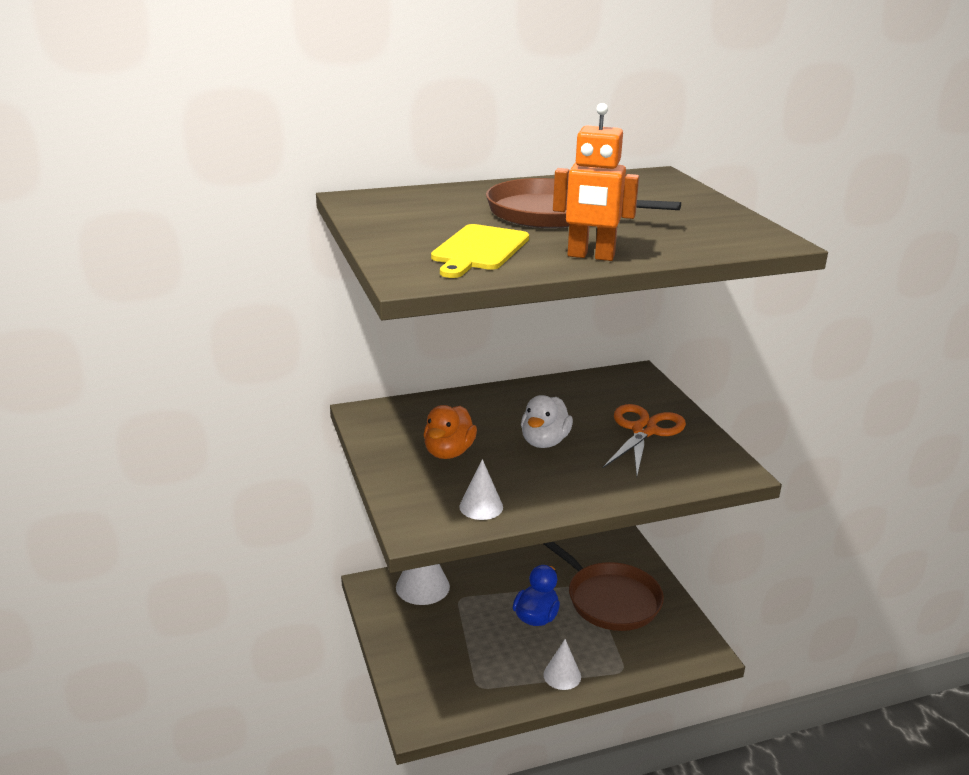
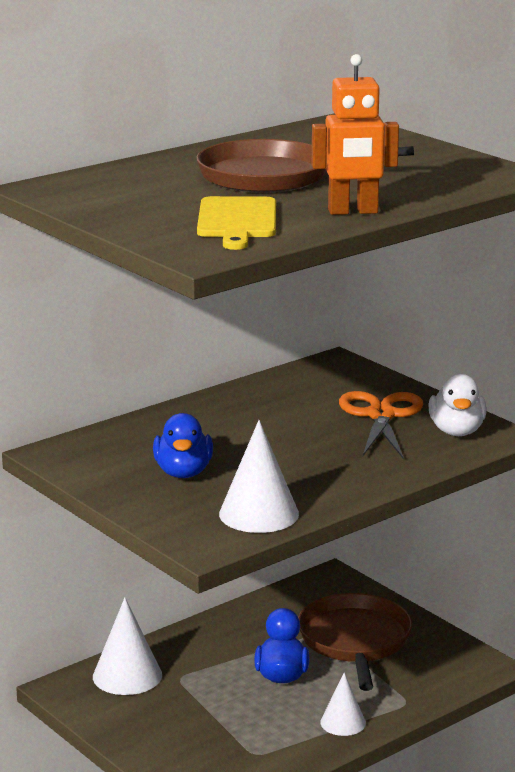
camera: 20 degrees left, 5 degrees down
(449, 452) = (183, 472): orange duck -> blue duck
(481, 506) = (259, 514): white cone -> white cone, size x1.59
(544, 442) = (281, 444): white duck -> white duck (456, 431)
(609, 599) = (355, 641): brown pan -> brown pan turned 120 degrees counterclockwise

